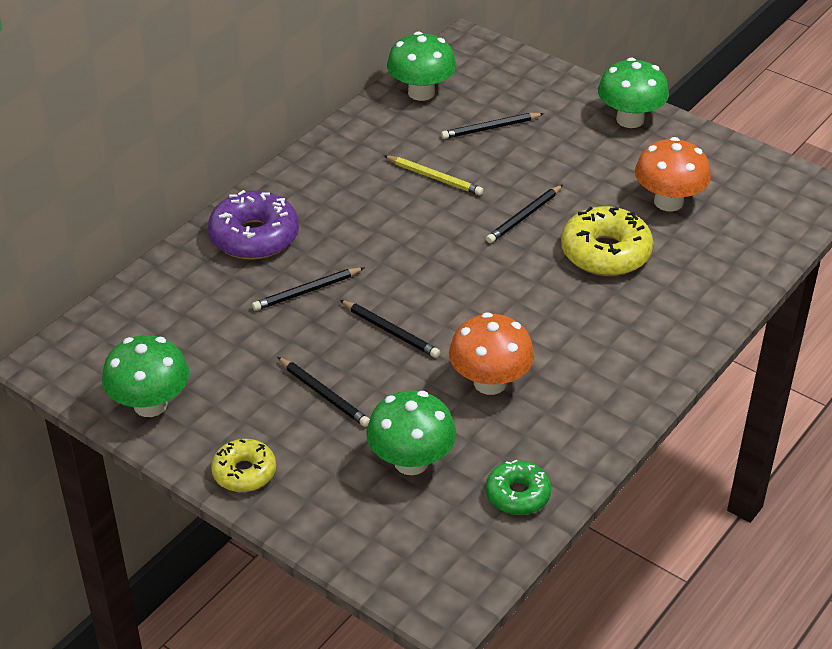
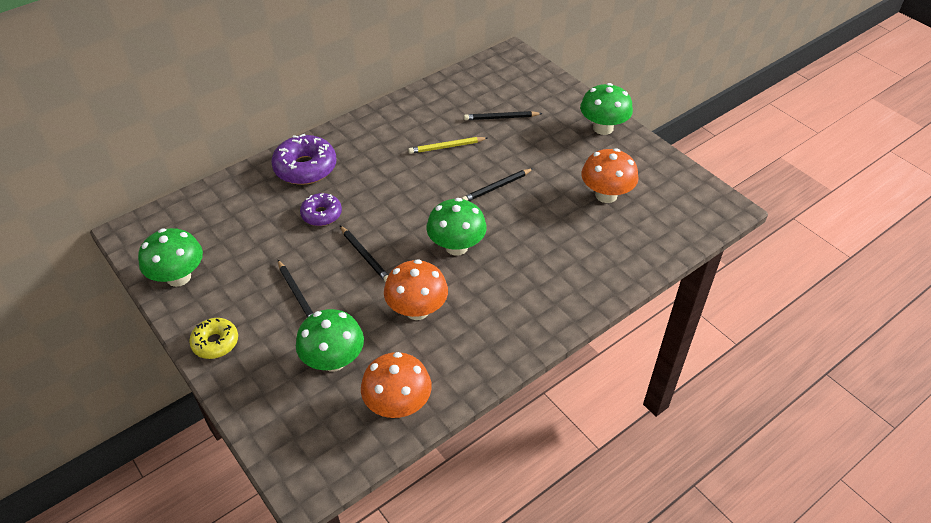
camera: 15 degrees right, 5 degrees up
(307, 291) = (321, 214): black pencil -> purple donut
(421, 92) = (464, 84): green mushroom -> green mushroom (456, 246)
(434, 177) = (446, 147): yellow pencil -> yellow pencil turned 120 degrees clockwise
(517, 495) = (398, 405): green donut -> orange mushroom
(605, 253) = (543, 226): yellow donut -> none

